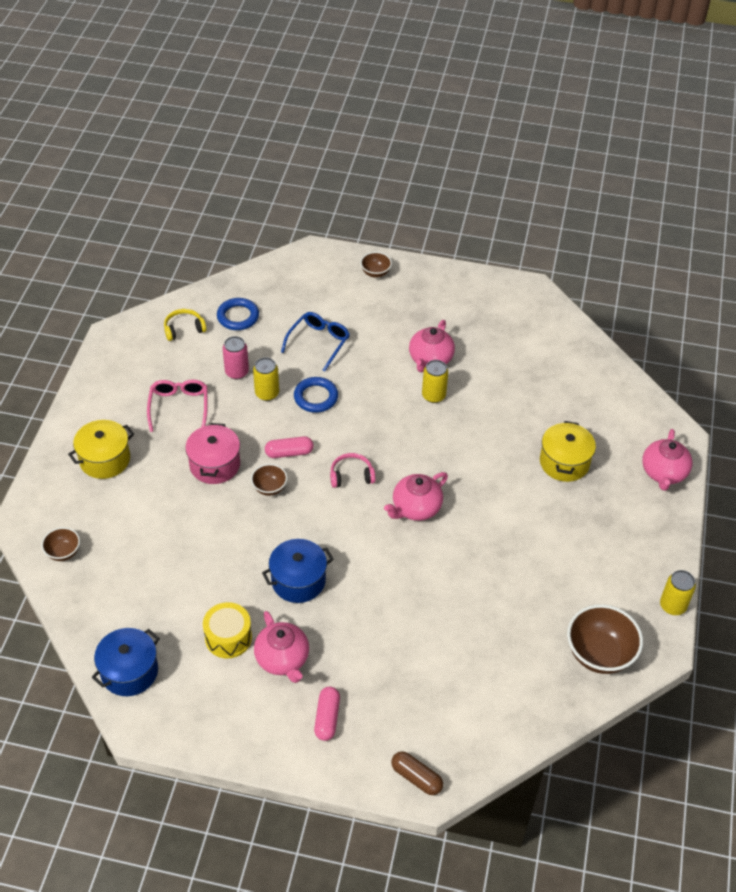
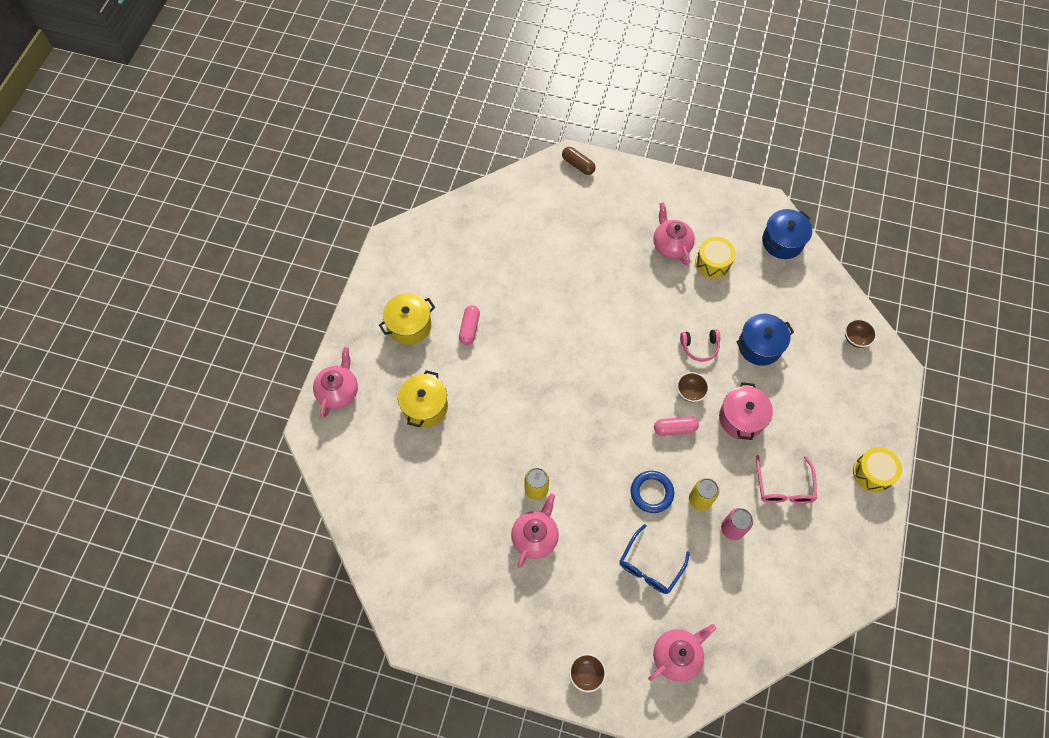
camera: 175 degrees left, 15 degrees up
(83, 421) = (872, 473): none -> yellow drum
(105, 459) = (842, 429): yellow pot -> yellow pot (409, 326)
(184, 329) = (794, 592): yellow headphones -> none
(238, 316) = (738, 609): blue ring -> none
(298, 581) = (661, 305): blue pot -> blue pot (759, 346)
(327, 718) = (638, 204): pink capsule -> pink capsule (469, 328)
(351, 475) = (618, 401): pink headphones -> pink headphones (700, 347)
(415, 508) = (563, 366): pink teapot -> pink teapot (677, 655)
(599, 654) = (436, 238): brown bowl -> none
(672, 606) = (370, 272): yellow can -> none

